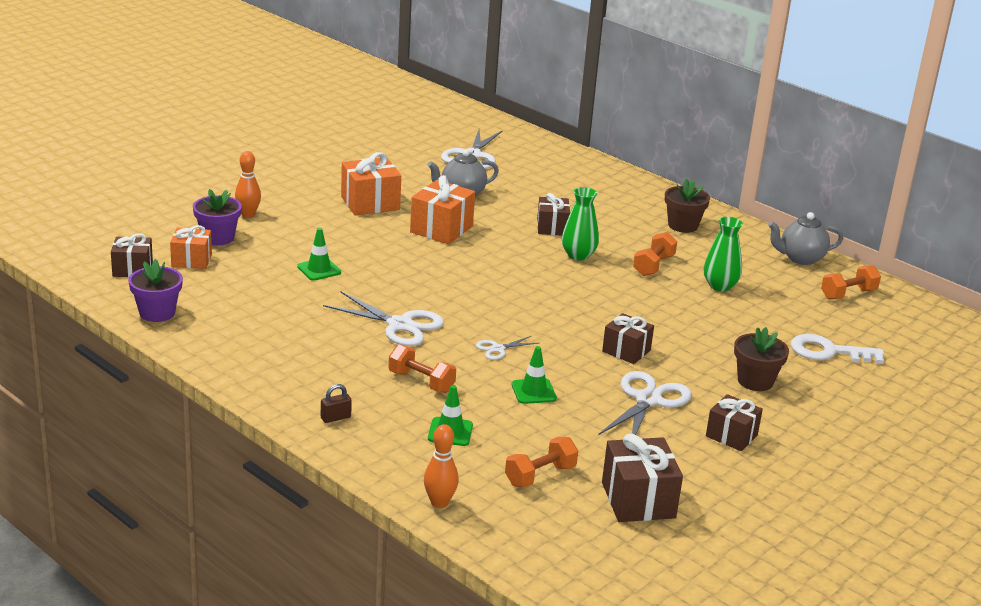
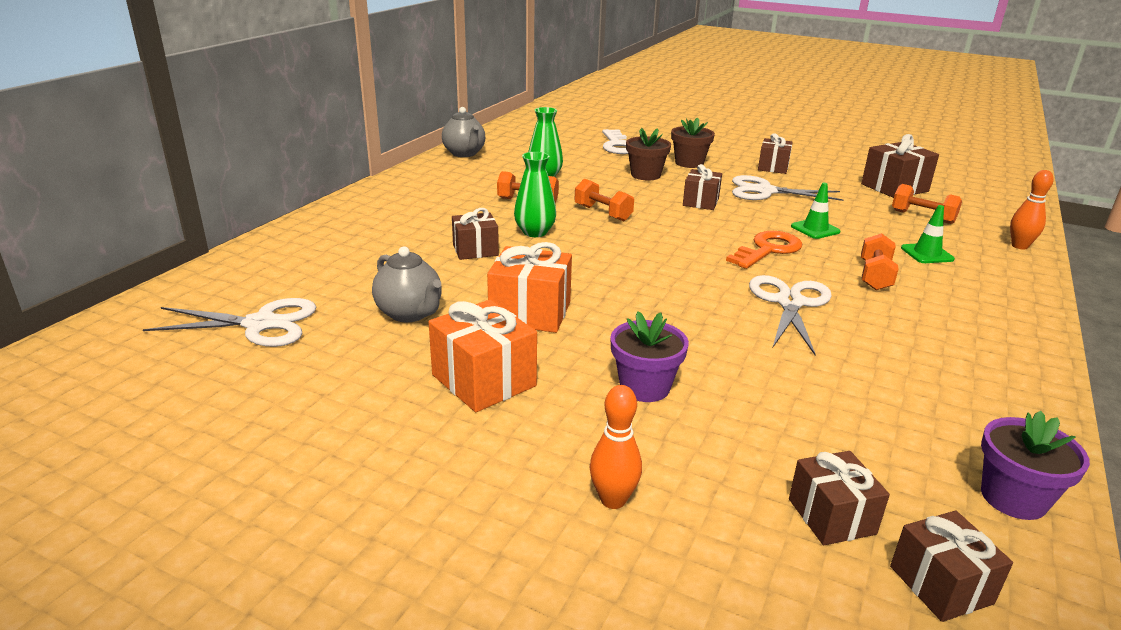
camera: 105 degrees left, 0 degrees up
(191, 260) = (831, 516): orange gift -> brown gift
(218, 238) = (727, 510): purple flower pot -> purple flower pot (644, 387)
(319, 269) = (727, 381): green traffic cone -> none
(335, 418) = (997, 307): brown padlock -> none
(498, 349) = (768, 250): white scissors -> orange key
(683, 225) = (426, 194): brown flower pot -> brown flower pot (645, 175)
(848, 294) = (518, 141): orange dumbbell -> orange dumbbell (603, 213)

